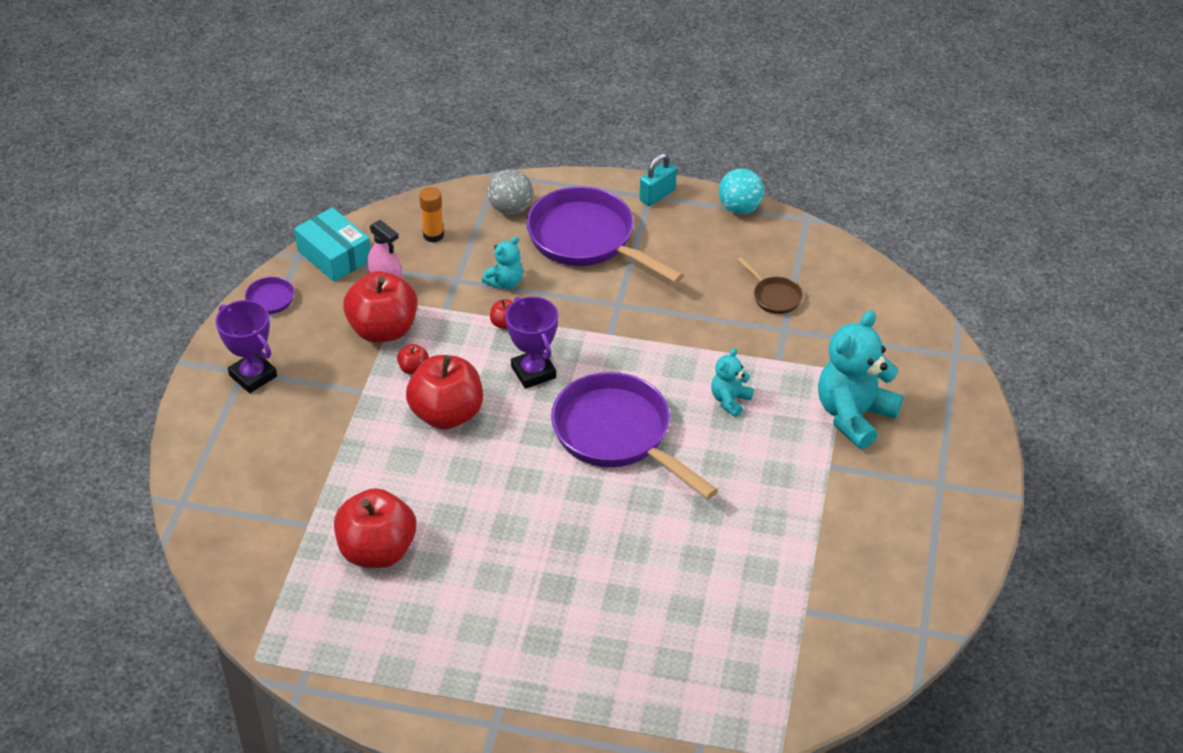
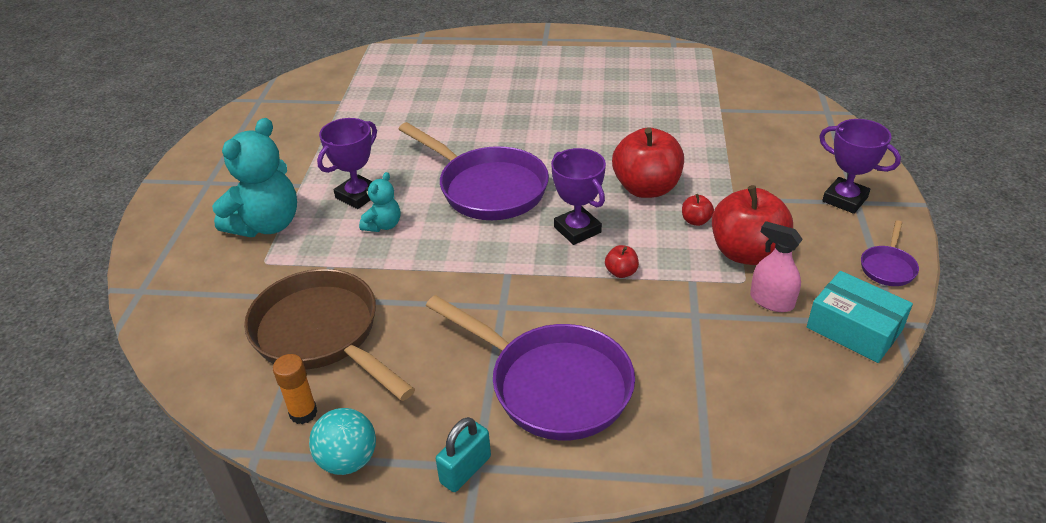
camera: 175 degrees right, 5 degrees down
(377, 551) = (659, 101): red apple -> none
(433, 235) = (750, 369): orange glue stick -> orange glue stick (303, 413)
(505, 282) = (637, 318): turquoise teddy bear -> none
(510, 209) = (666, 421): grey ball -> none
(761, 442) = (358, 195): none -> purple trophy
(774, 296) = (322, 334): brown pan -> brown pan, size x2.25

